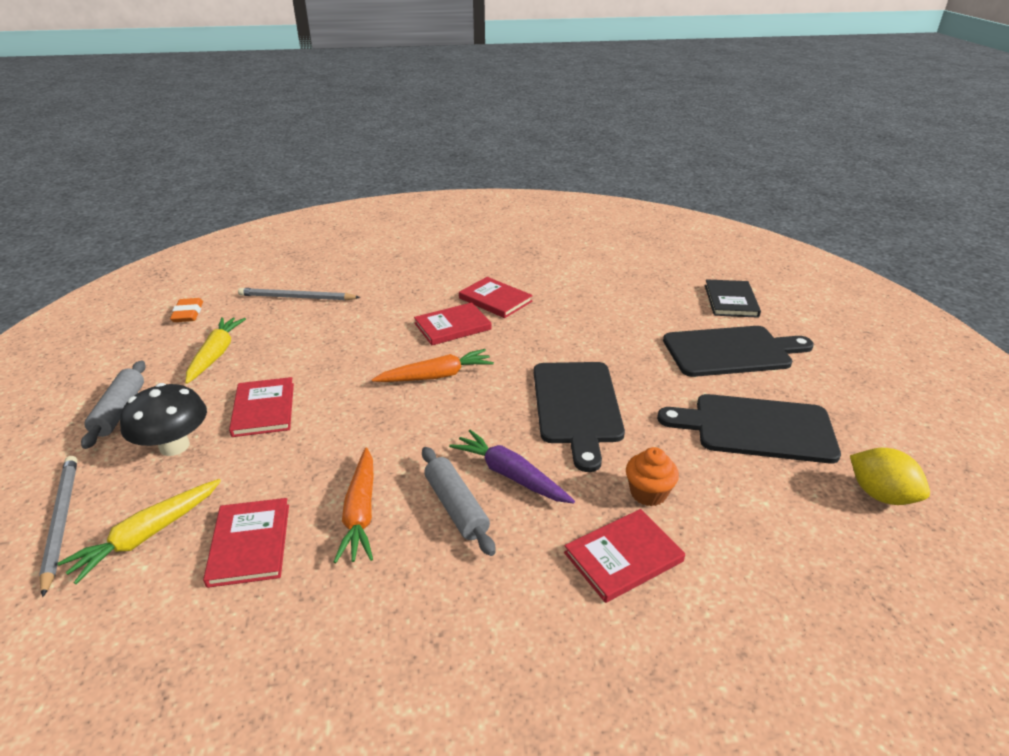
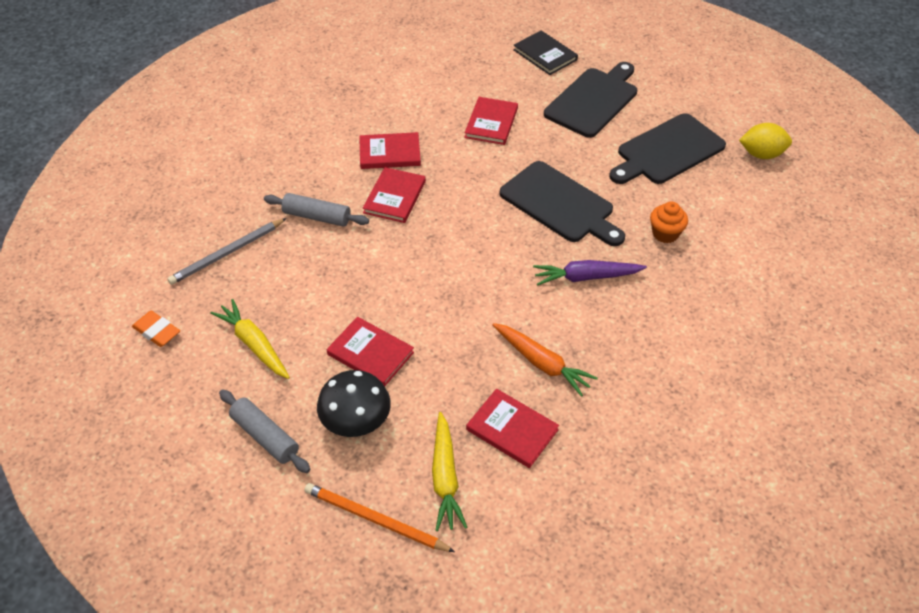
camera: 45 degrees left, 15 degrees up
(61, 521) = (375, 519): grey pencil -> orange pencil
(436, 376) = (445, 244): orange carrot -> none
(456, 507) = (586, 318): grey rolling pin -> grey rolling pin (317, 216)
(623, 557) = (697, 279): red book -> red book (491, 123)

